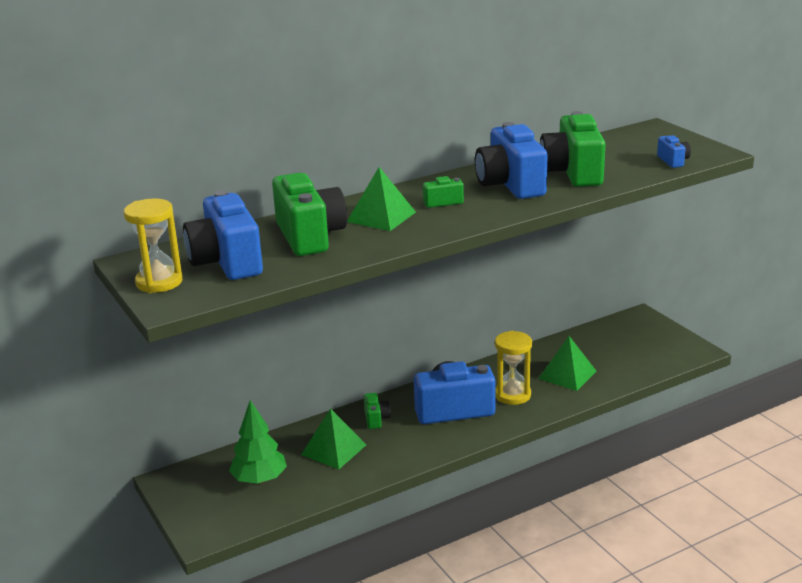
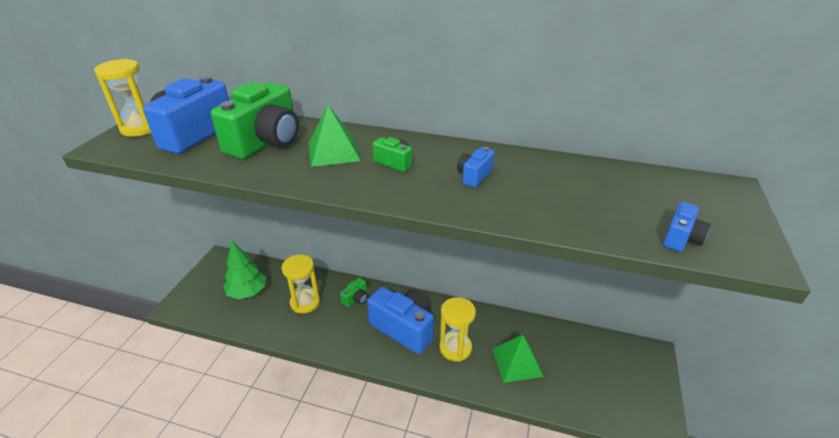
camera: 45 degrees right, 10 degrees up
(333, 449) = (305, 302): green pyramid -> yellow hourglass
(510, 185) = (474, 176): blue camera -> blue camera, size x0.46
(573, 172) = (550, 194): green camera -> none

